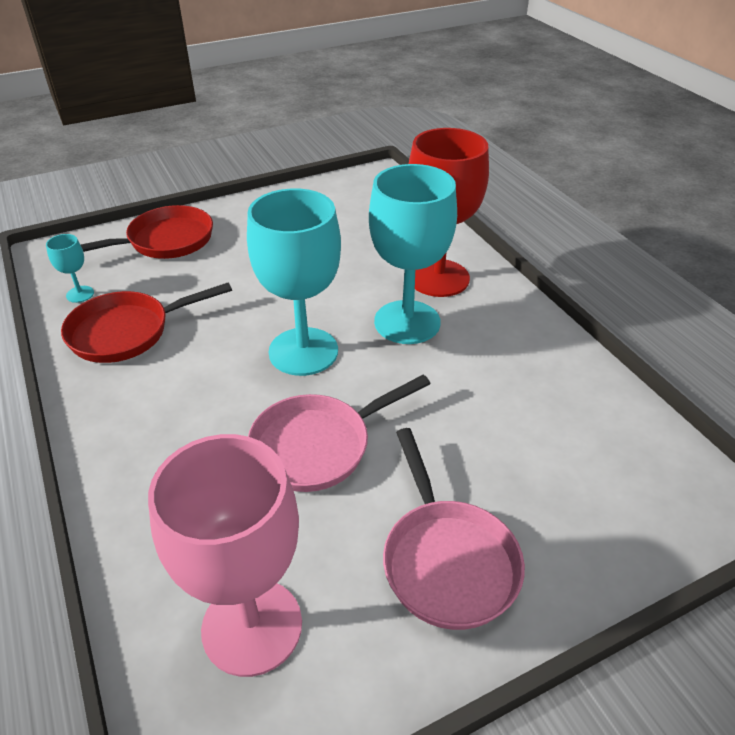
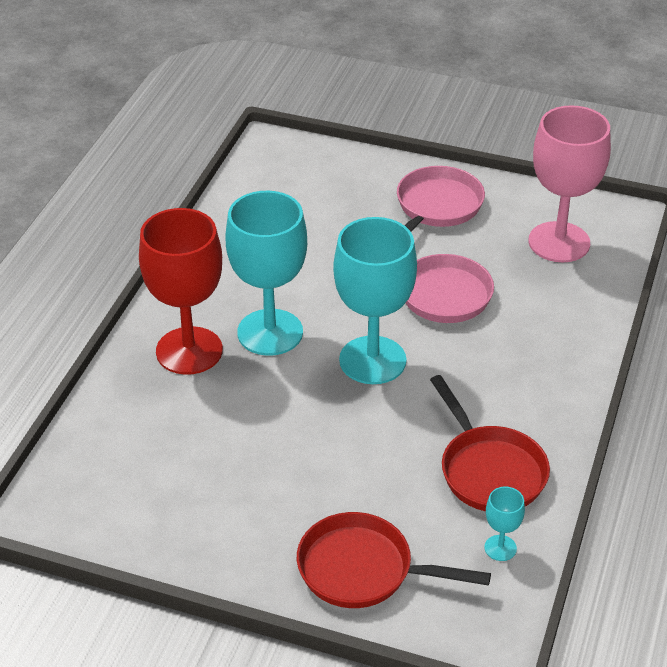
camera: 135 degrees left, 0 degrees up
(127, 332) = (489, 470): red pan -> red pan turned 45 degrees clockwise

